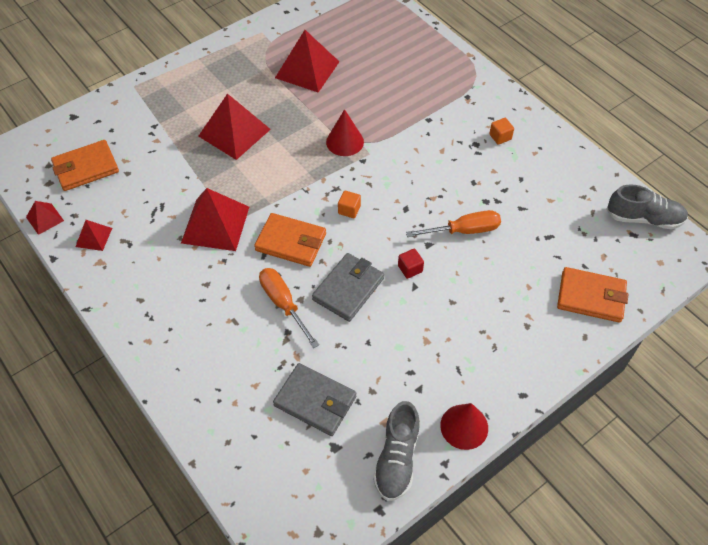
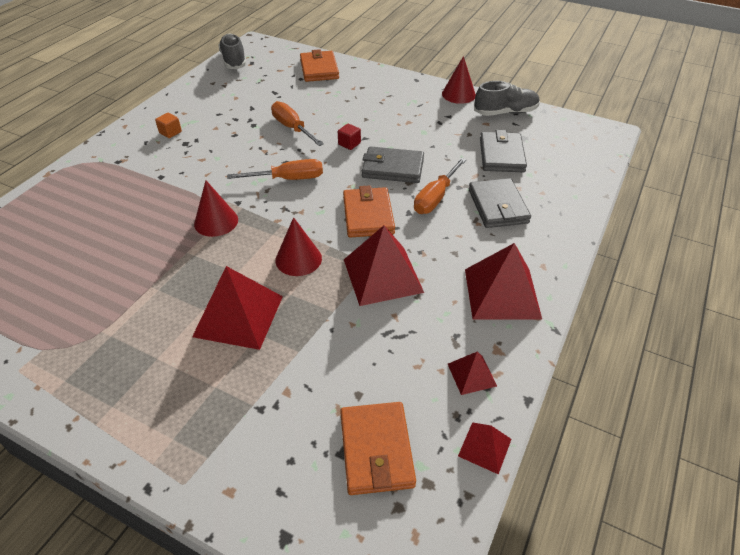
camera: 115 degrees left, 10 degrees down
(86, 168) = (376, 450): orange wallet -> orange wallet turned 45 degrees clockwise
(240, 349) = (498, 206): none -> grey wallet
(268, 179) = (298, 259): none -> red cone
(307, 69) = (98, 290): red pyramid -> red pyramid (502, 293)
(349, 210) = (307, 192): orange cube -> none
(376, 203) = (289, 179): none -> orange screwdriver

